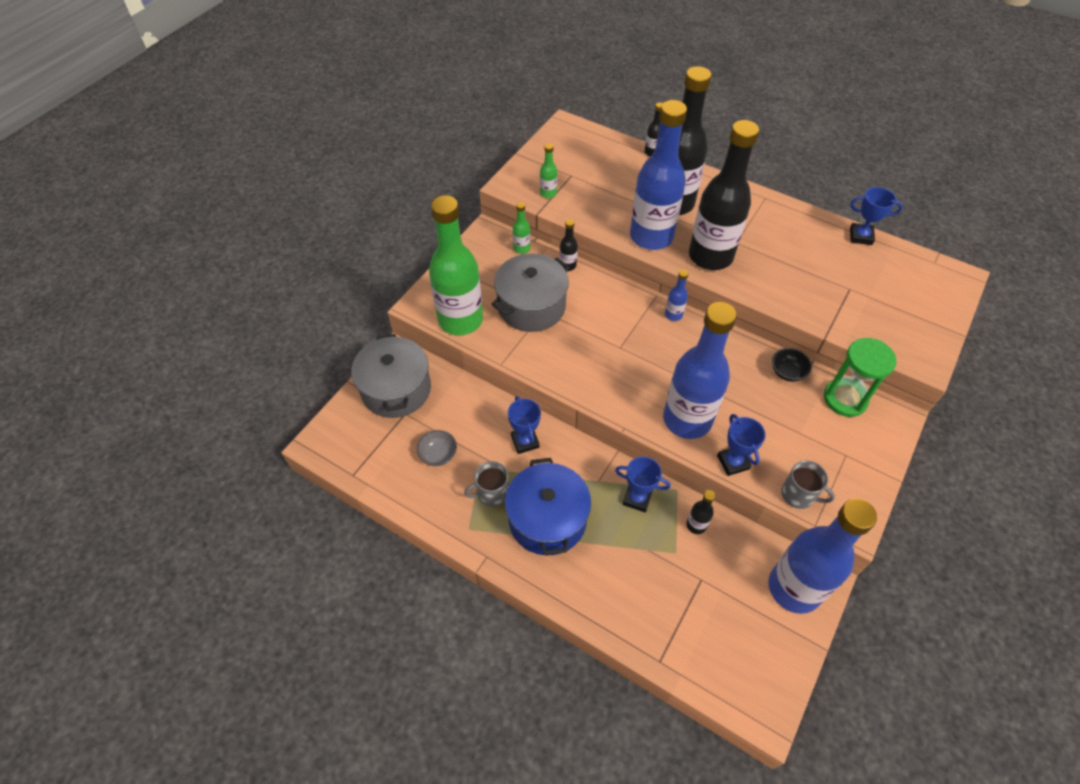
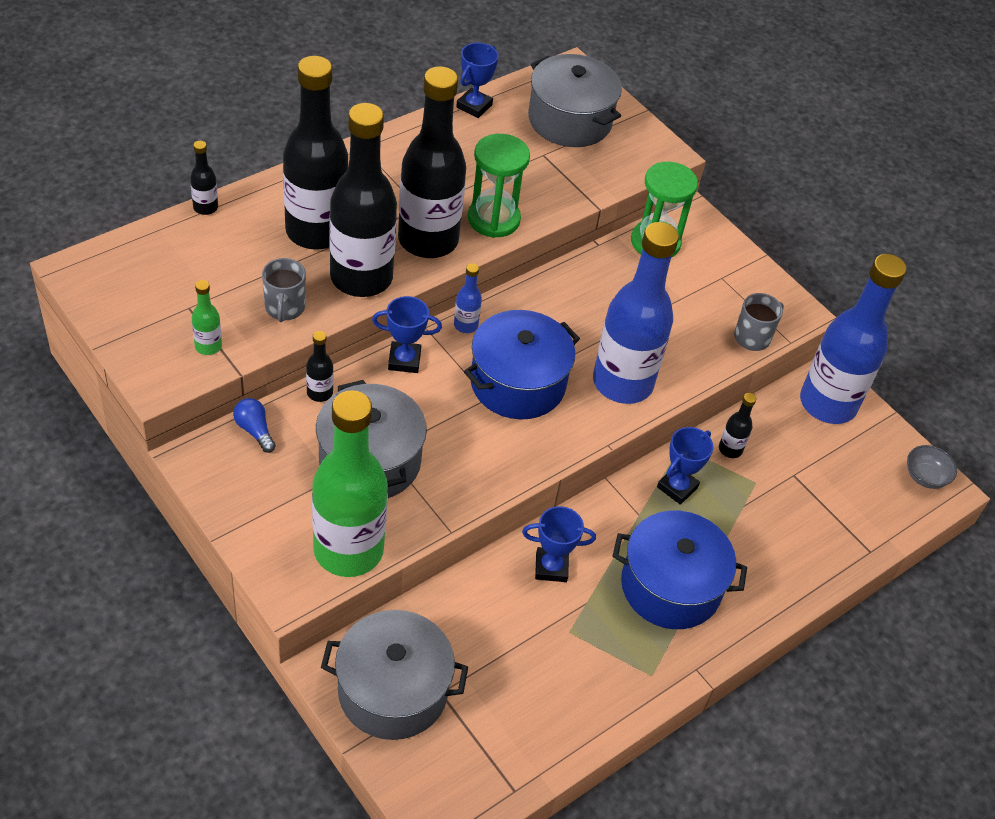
camera: 75 degrees left, 5 degrees down
(438, 455) = (528, 673): grey bowl -> grey bowl (925, 477)
(492, 493) = (612, 632): grey mug -> grey mug (284, 308)
(521, 248) = (255, 430): green bottle -> blue light bulb
(643, 359) = (517, 383): none -> blue pot
(651, 237) = (361, 278): blue bottle -> black bottle
(733, 462) = (694, 370): blue trophy -> blue trophy (404, 360)
(759, 282) = (493, 219): none -> green hourglass
(787, 372) = (600, 268): black bowl -> none
(901, 292) = (569, 120): none -> grey pot

